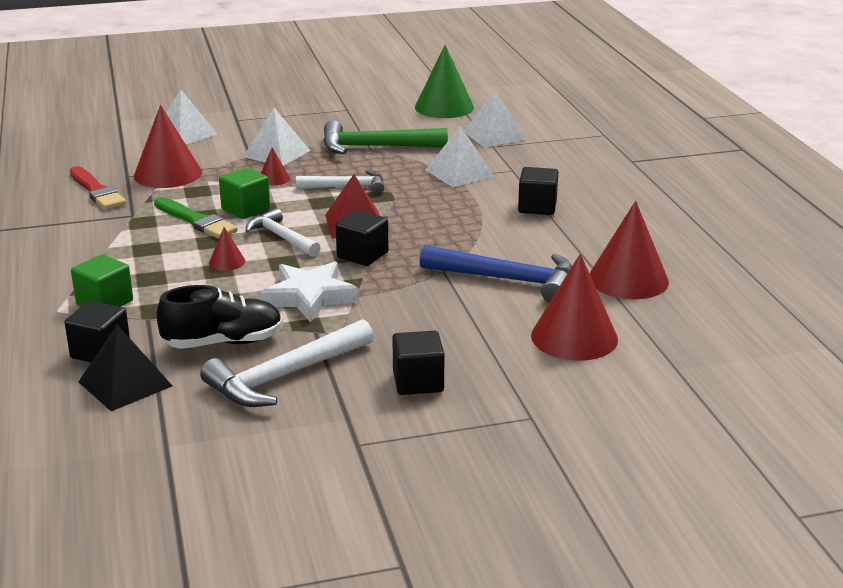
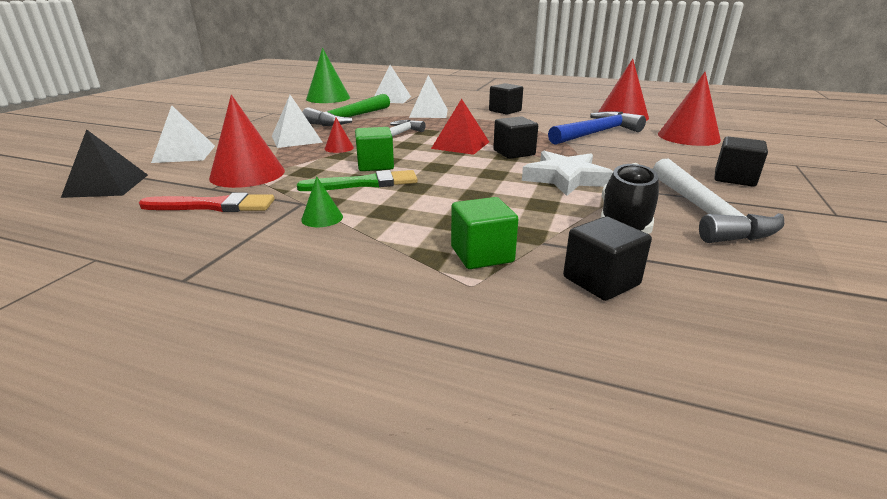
camera: 55 degrees left, 0 degrees up
(112, 232) = (322, 218): none -> green cone
(125, 384) = (688, 283): black pyramid -> black pyramid (107, 185)
(227, 262) = (464, 189): red cone -> none
(281, 237) = (447, 166): white hammer -> none

